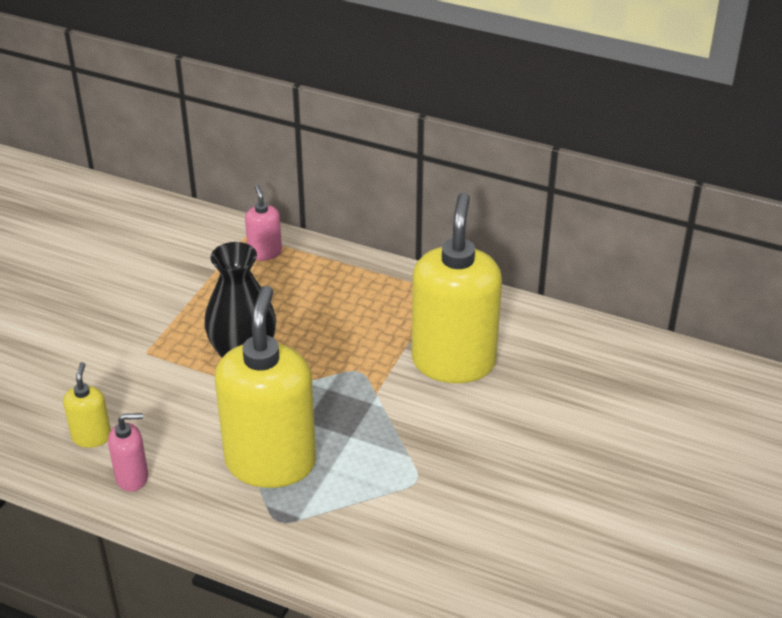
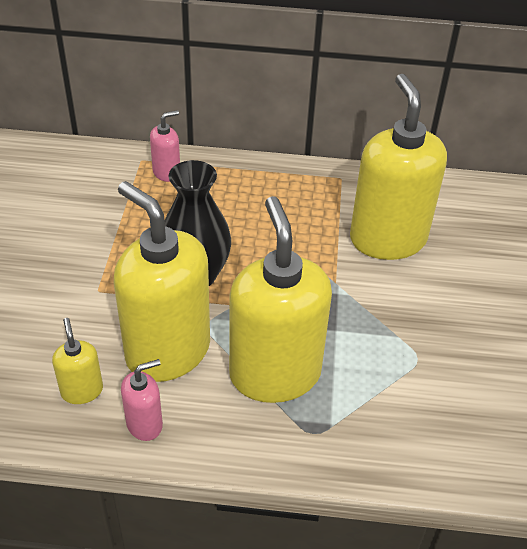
camera: 20 degrees left, 5 degrees up
(183, 420) = (167, 351): none -> yellow soap dispenser
(265, 252) = (167, 173): pink soap dispenser -> pink soap dispenser turned 90 degrees clockwise

